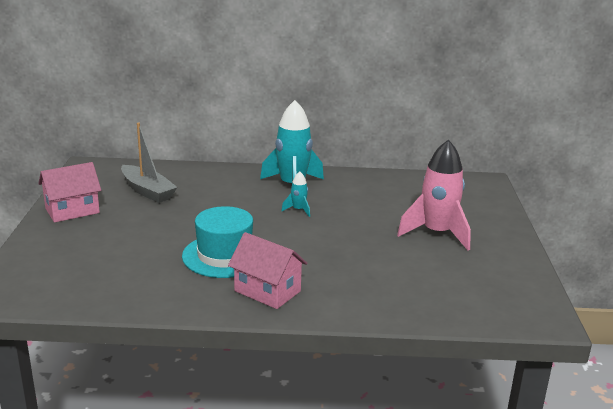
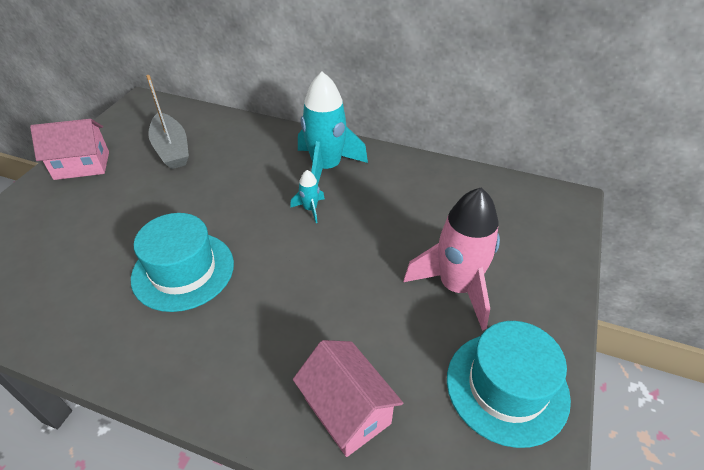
camera: 20 degrees right, 20 degrees up
(267, 291) = (191, 347): pink house -> pink house (347, 411)
(499, 272) = (507, 387): none -> turquoise hat

